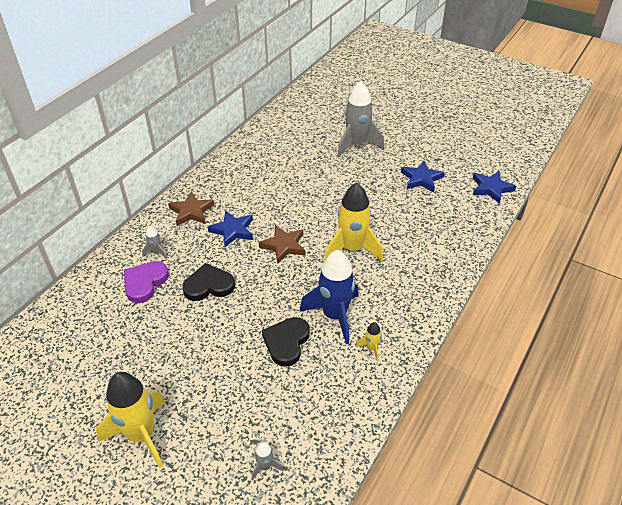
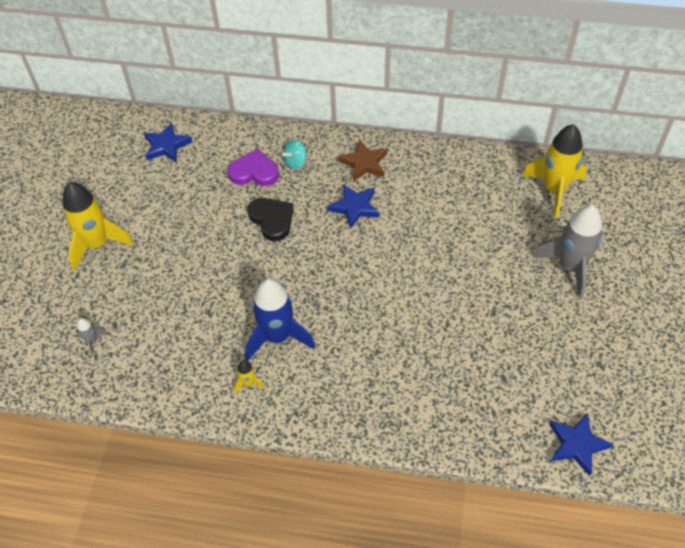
camera: 70 degrees right, 10 degrees up
(156, 252) = (295, 162): grey rocket -> turquoise spinning top
(284, 246) = (354, 258): brown star -> none
(286, 342) = (228, 308): black heart -> none
(352, 249) = (381, 321): yellow rocket -> yellow rocket (554, 190)
(421, 179) = (545, 357): blue star -> blue star (166, 146)

